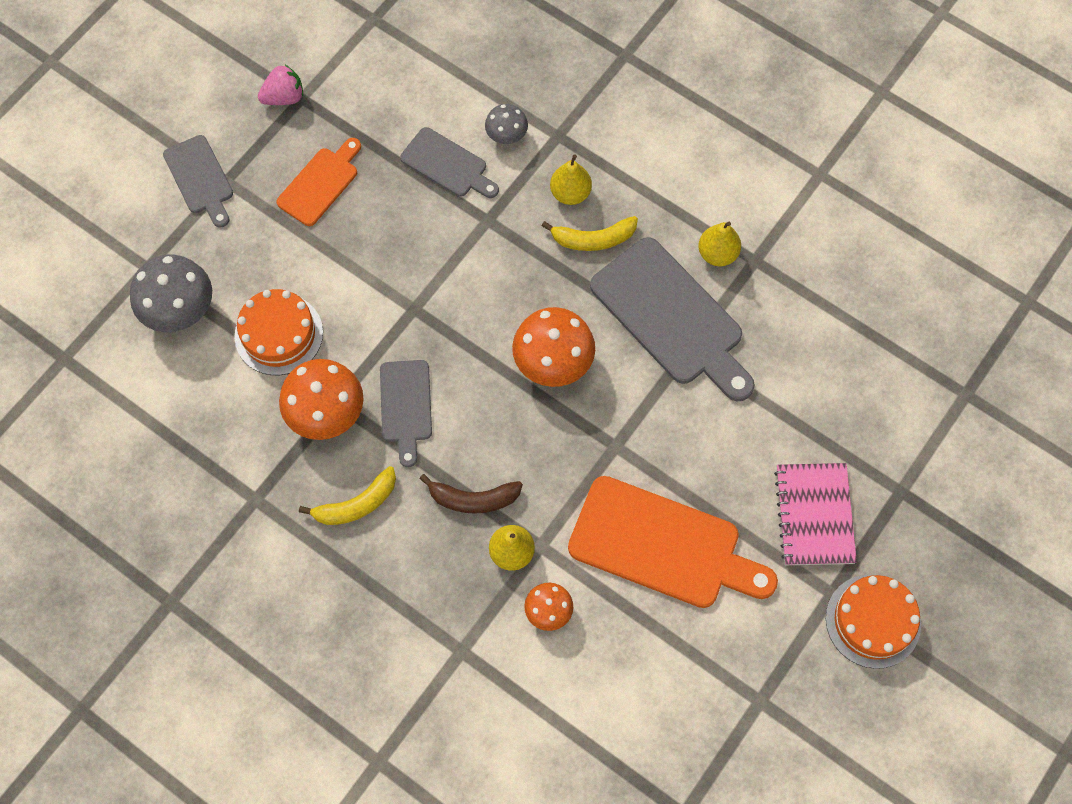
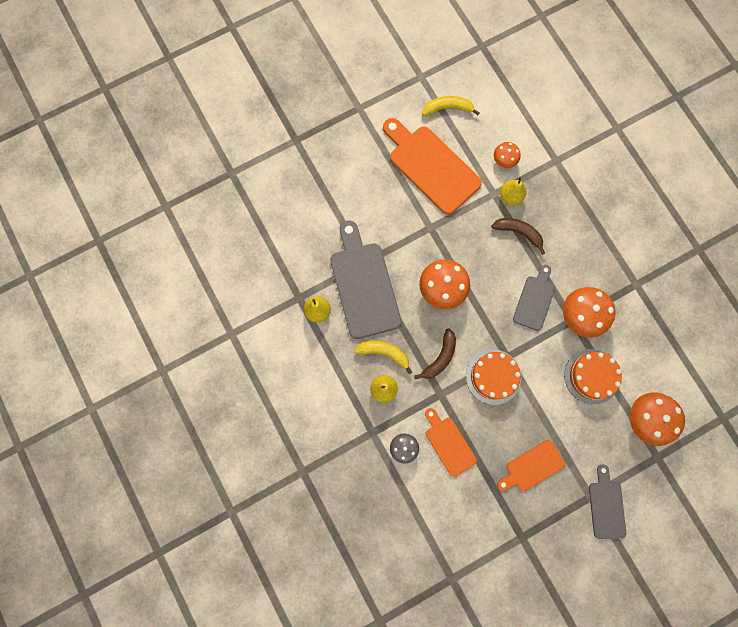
camera: 155 degrees left, 10 degrees up
(179, 309) = (645, 419): grey mushroom -> orange mushroom
(284, 97) = (533, 543): pink strawberry -> none
(356, 504) = (582, 257): yellow banana -> yellow banana (447, 108)
(447, 165) = (449, 443): grey cutting board -> orange cutting board
(511, 266) = (440, 357): none -> brown banana
(814, 515) = (346, 148): pink notebook -> none
(873, 621) = (347, 87): orange cake -> orange cake (493, 376)

